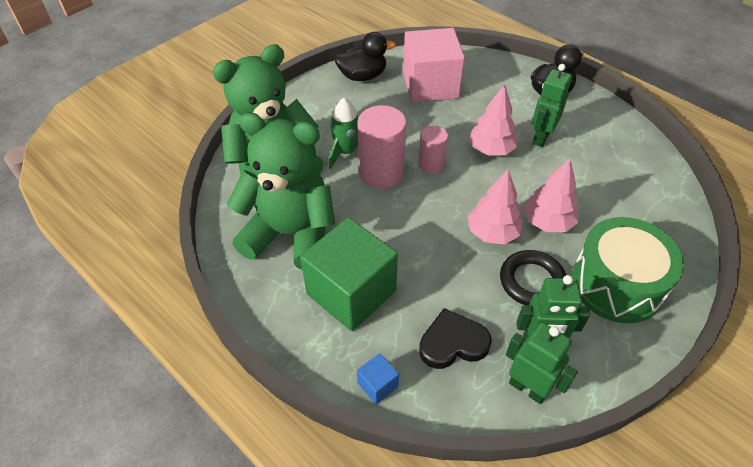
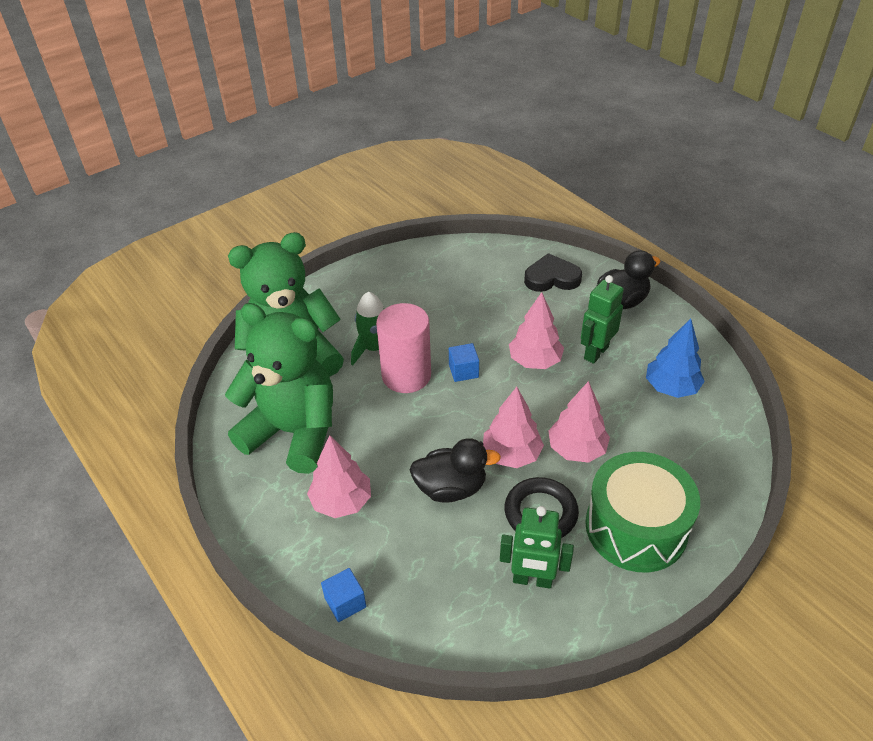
camera: 10 degrees right, 5 degrees down
(351, 292) = (341, 501): green cube -> pink tree
(362, 76) = (413, 265): black duck -> black duck (451, 488)
(430, 85) = (486, 282): pink cube -> none
(431, 164) = (463, 371): pink cylinder -> blue cube
(452, 343) = (436, 569): black heart -> black heart (551, 278)
(528, 388) = (504, 627): green robot -> none
(612, 161) = (671, 387): none -> blue tree

